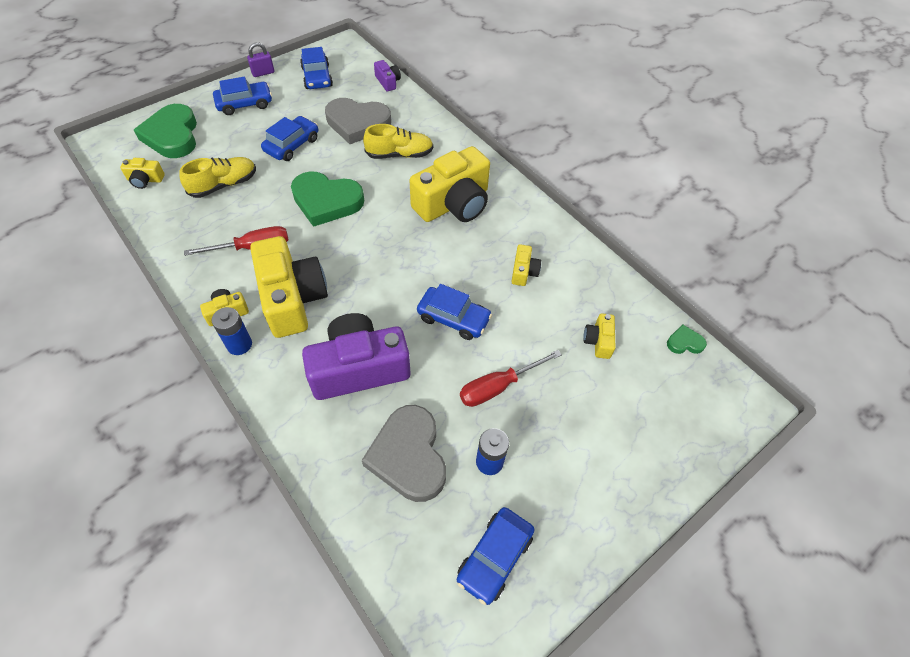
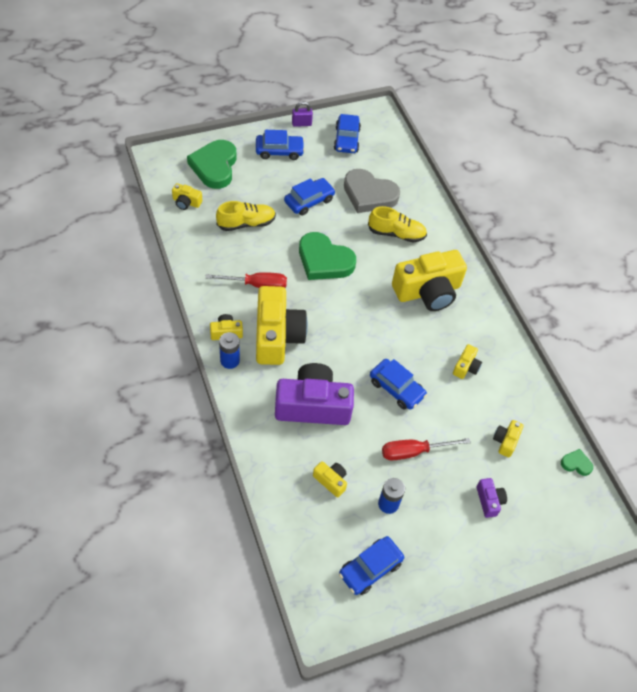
camera: 15 degrees right, 0 degrees up
(388, 82) = (407, 160): purple camera -> purple camera (489, 501)
(408, 456) = (331, 481): grey heart -> yellow camera

